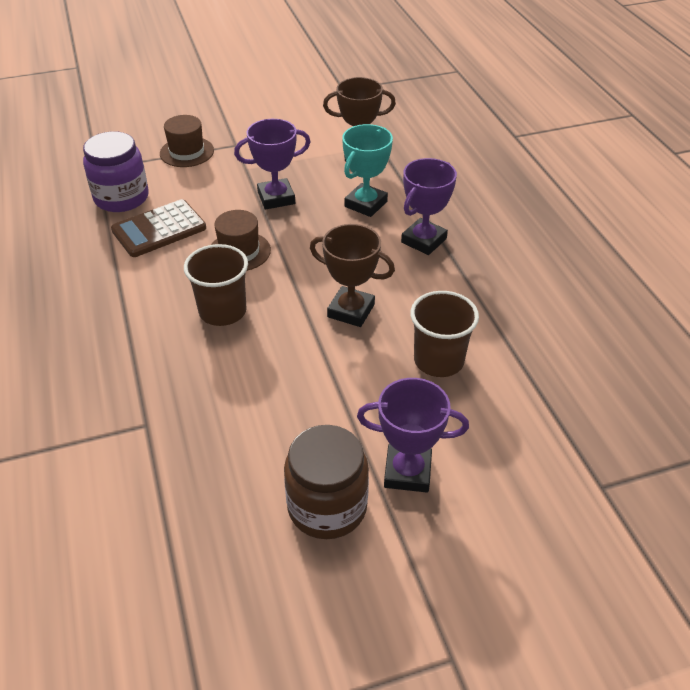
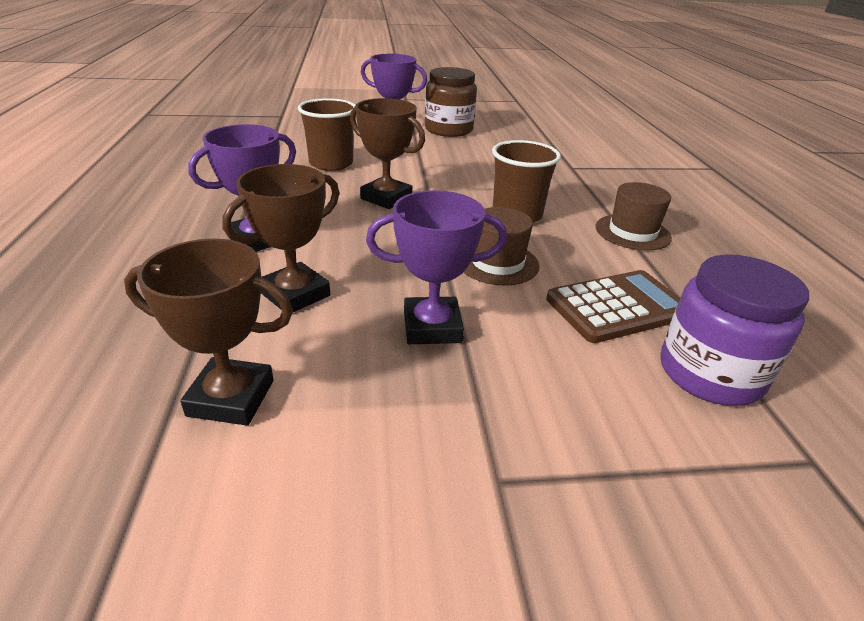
camera: 170 degrees left, 10 degrees down
(187, 152) = (618, 477): brown hat -> brown hat (632, 232)
(366, 204) = (295, 294): turquoise trophy -> brown trophy

